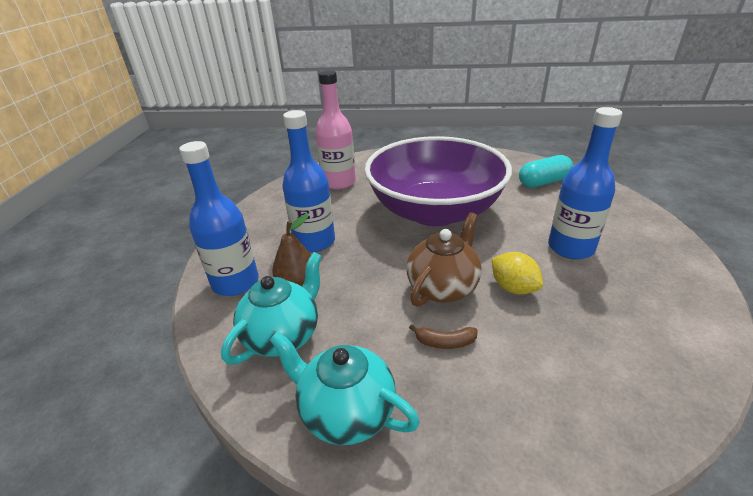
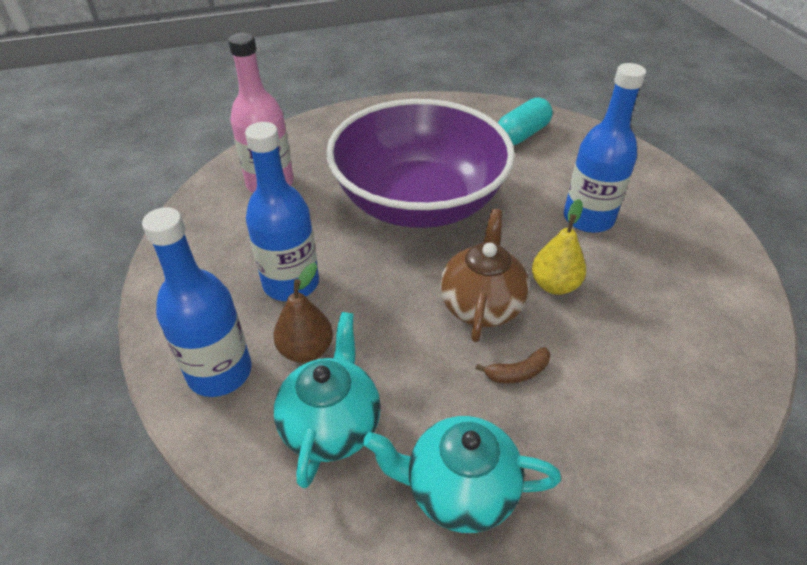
camera: 25 degrees left, 10 degrees up
(513, 288) = (554, 285): yellow lemon -> yellow pear

